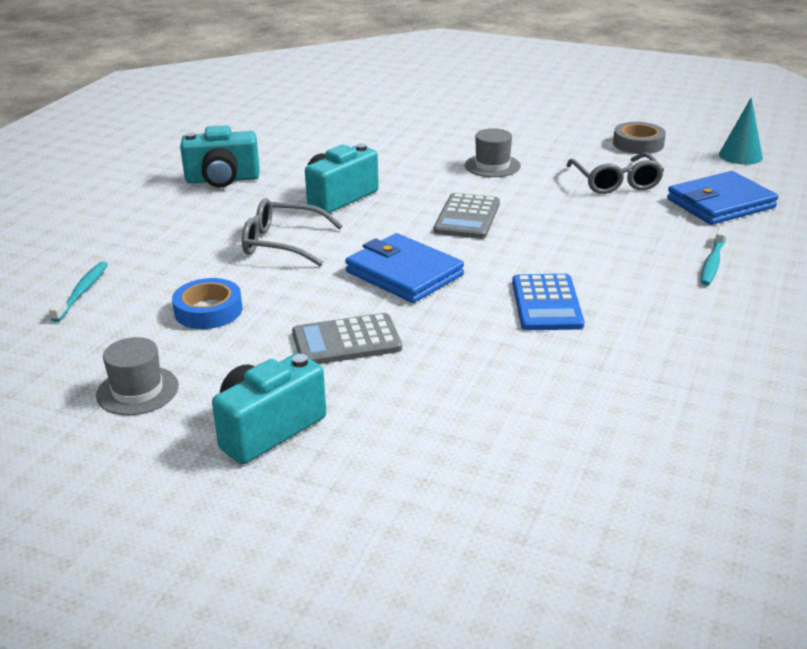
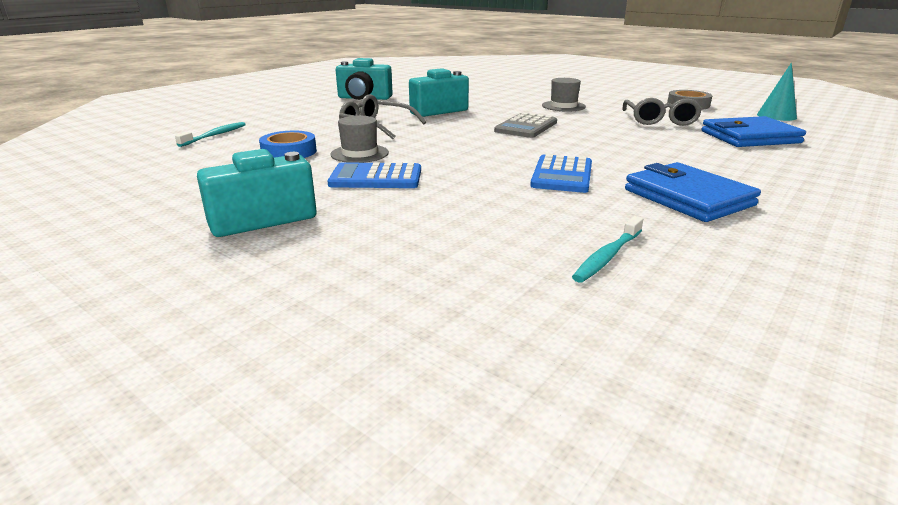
camera: 15 degrees right, 5 degrees down
(137, 390) = (190, 185): grey hat -> grey hat (359, 154)
(346, 341) = (376, 177): grey calculator -> blue calculator
(404, 274) = (453, 148): blue wallet -> blue wallet (688, 197)
(712, 262) = (731, 167): turquoise toothbrush -> turquoise toothbrush (607, 256)

